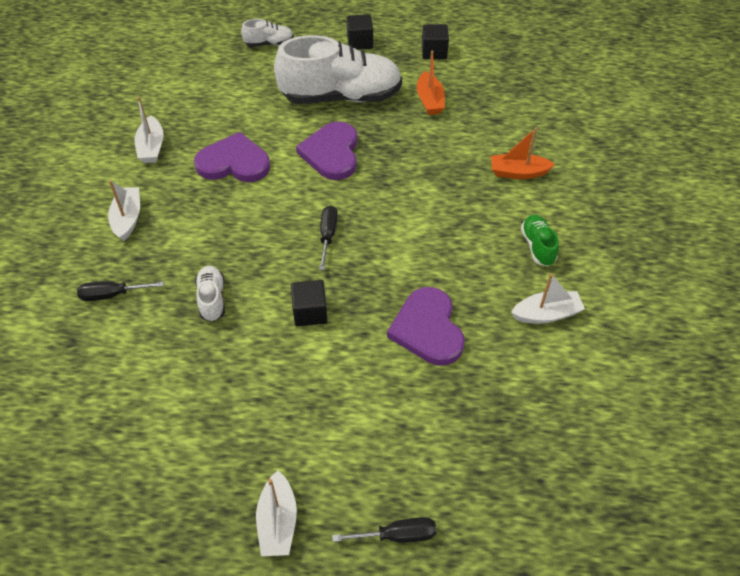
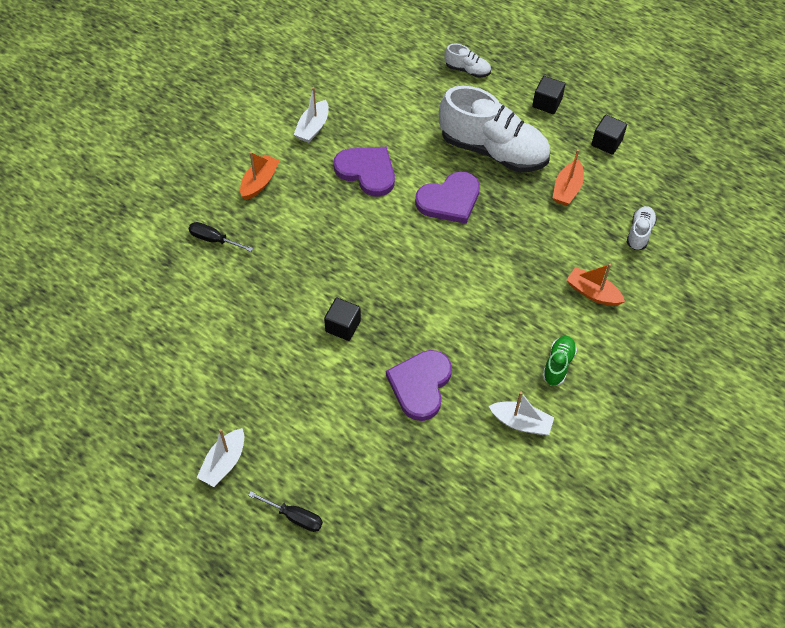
camera: 30 degrees right, 5 degrees up
(127, 218) = (259, 182): white boat -> orange boat
(212, 299) = (280, 279): white shoe -> white shoe (639, 233)
(328, 236) = (397, 271): black screwdriver -> none
(332, 153) = (449, 200): purple heart -> purple heart turned 150 degrees counterclockwise

